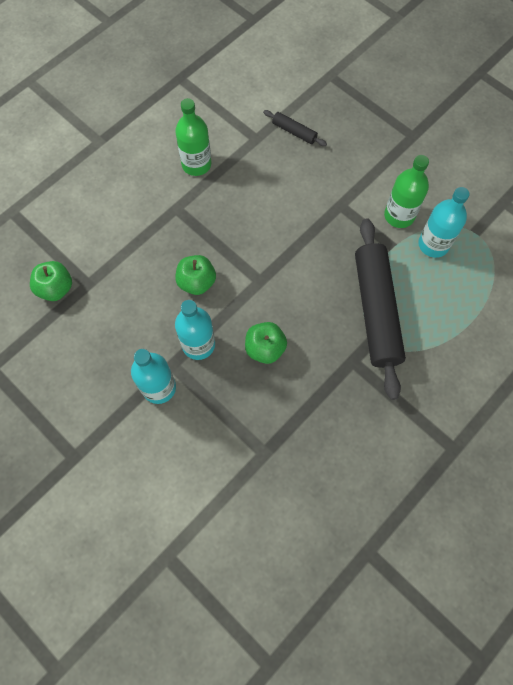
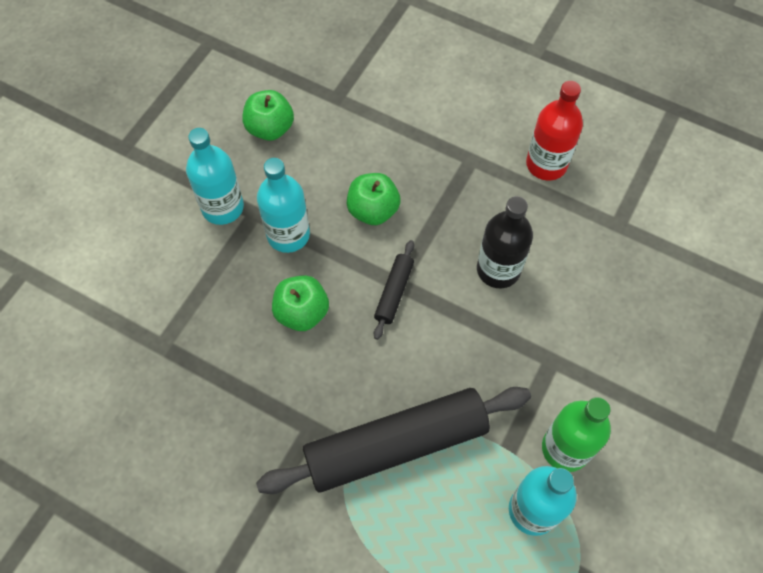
camera: 75 degrees right, 5 degrees down
(56, 288) = (321, 69): green apple -> green apple (270, 128)
(196, 164) = (546, 164): green bottle -> red bottle
(268, 216) = (498, 269): none -> black bottle
(294, 132) = (651, 271): black rolling pin -> black rolling pin (394, 292)

